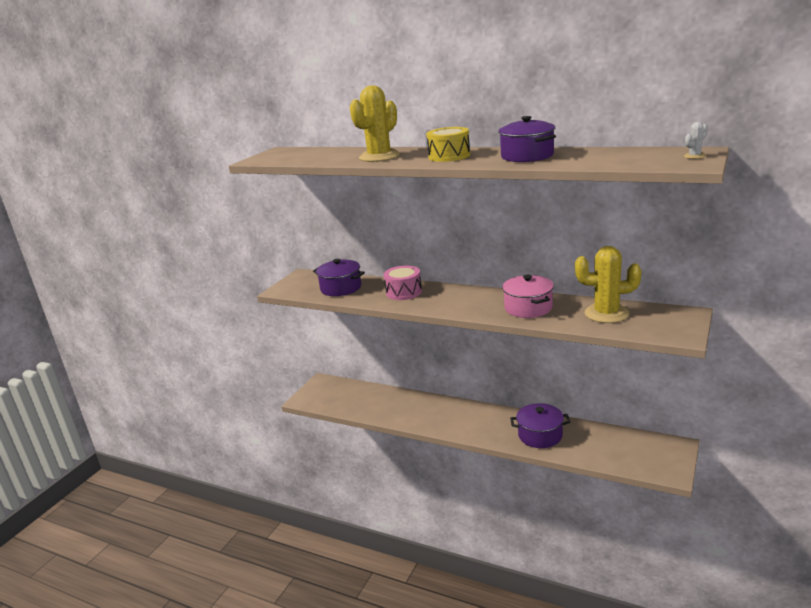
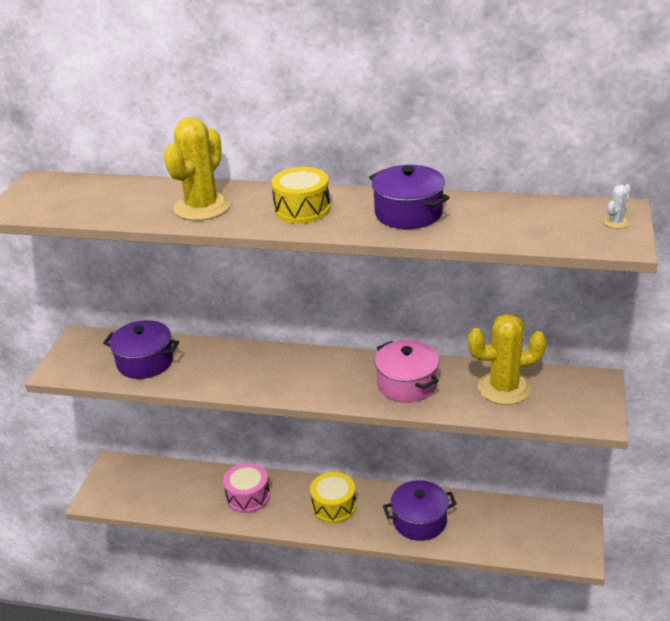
camera: 15 degrees left, 10 degrees up
(404, 292) = (236, 364): pink drum -> pink drum (248, 496)
(474, 420) = (334, 506): none -> yellow drum

